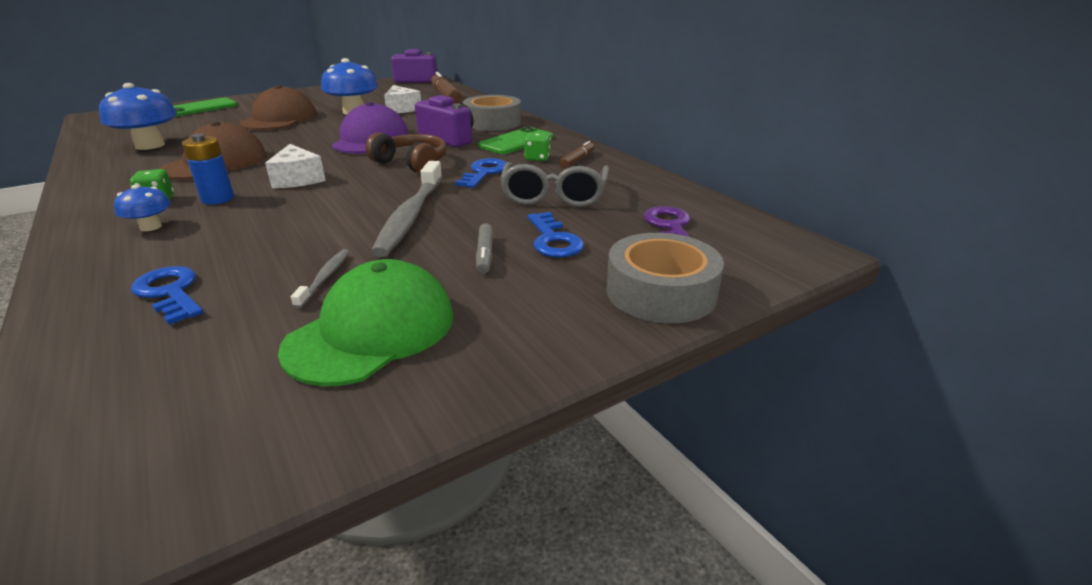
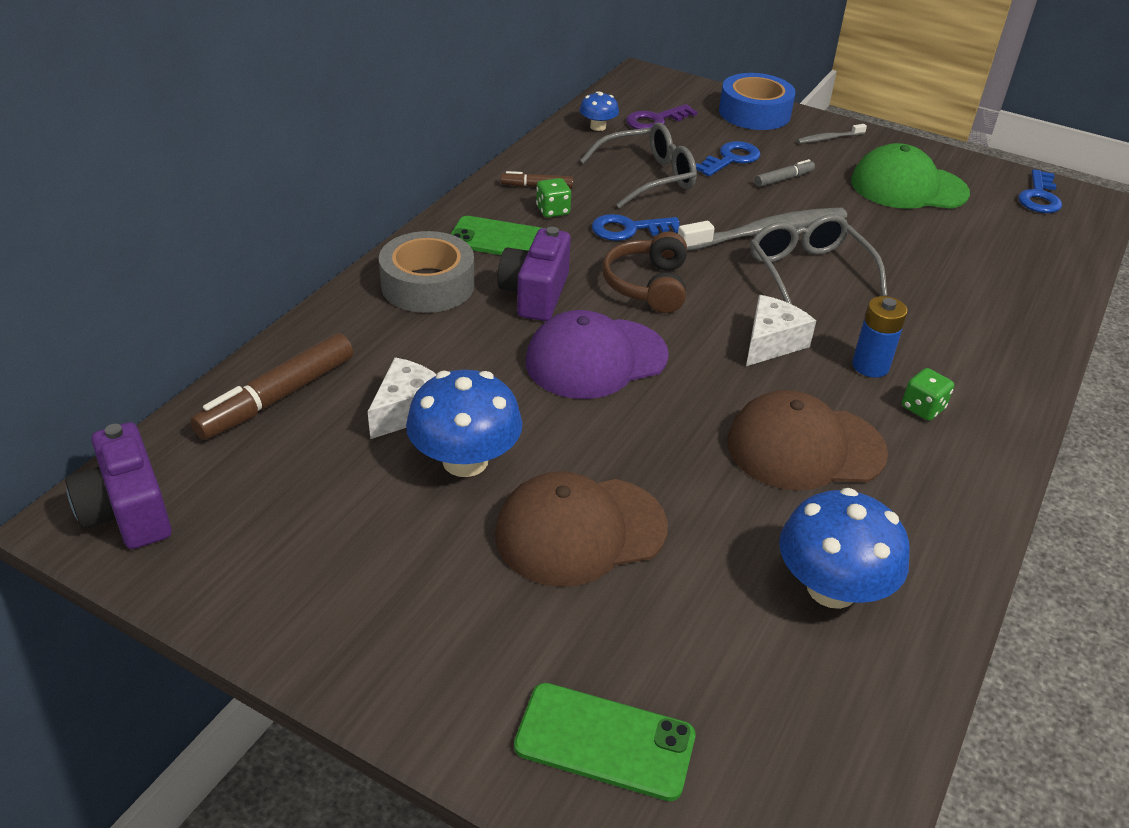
camera: 120 degrees left, 10 degrees up
(151, 227) = (955, 365): blue mushroom -> blue mushroom (598, 127)
(170, 292) = (987, 281): blue key -> blue key (1039, 197)
(325, 278) = (890, 228): grey toothbrush -> grey toothbrush (829, 138)
(337, 214) = (808, 272): none -> grey glasses
(661, 292) = (754, 113): grey tape -> blue tape

